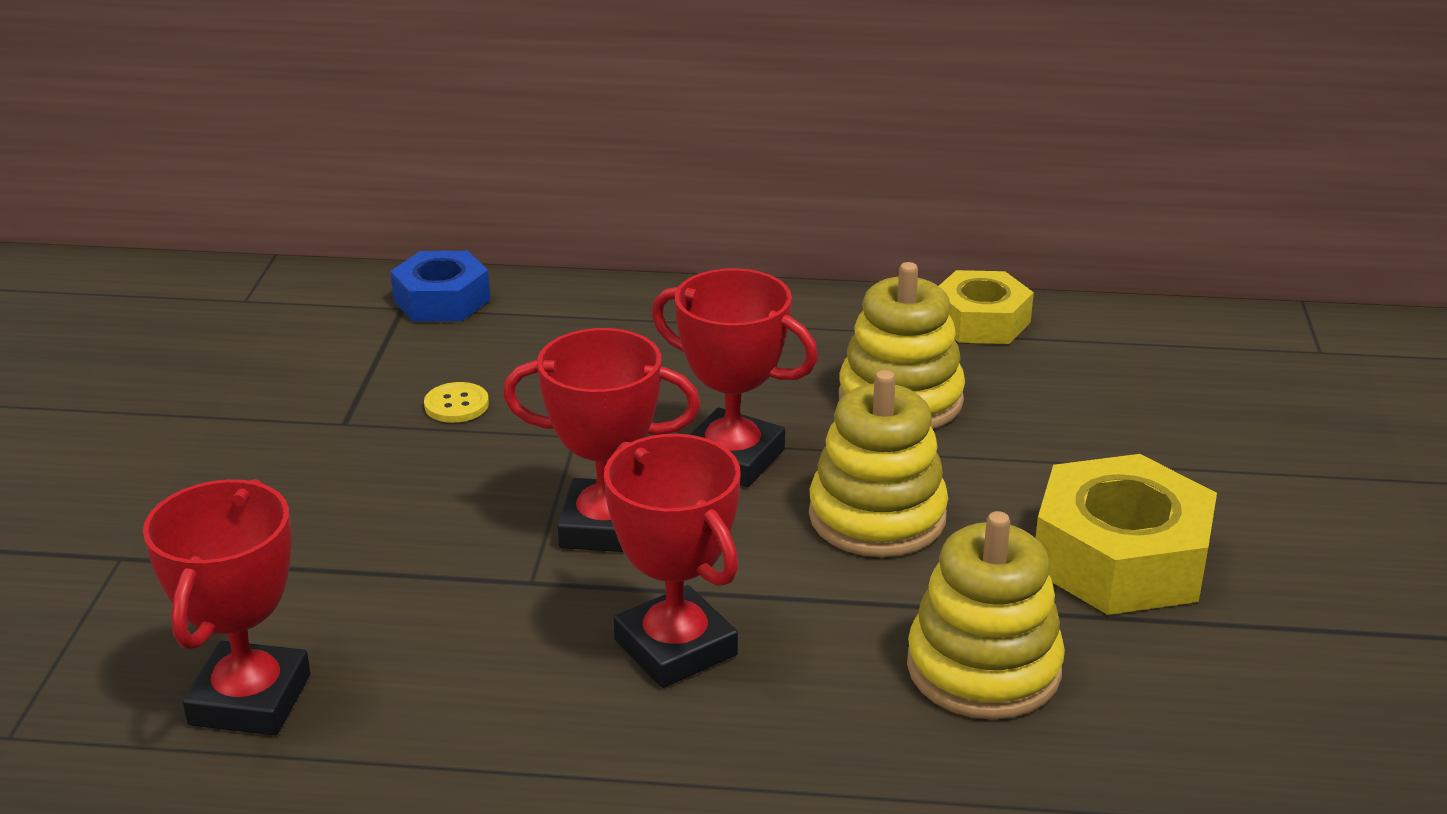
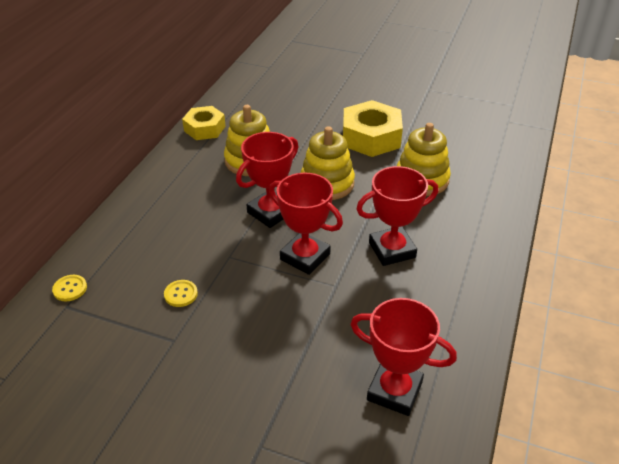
camera: 75 degrees left, 10 degrees up
(441, 300) = (70, 289): blue nut -> yellow button
(606, 526) = (305, 257): red trophy -> red trophy turned 75 degrees counterclockwise

